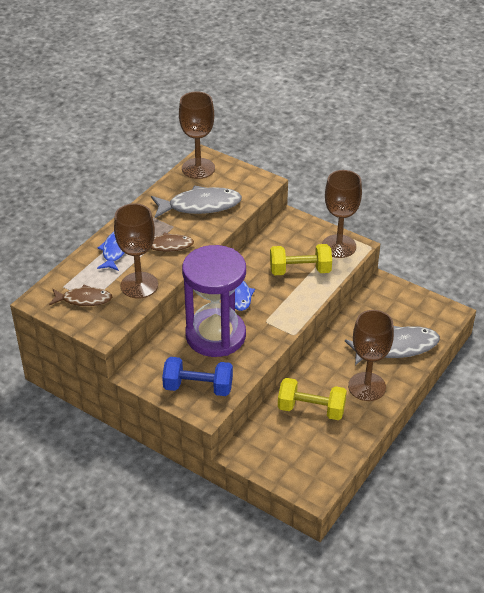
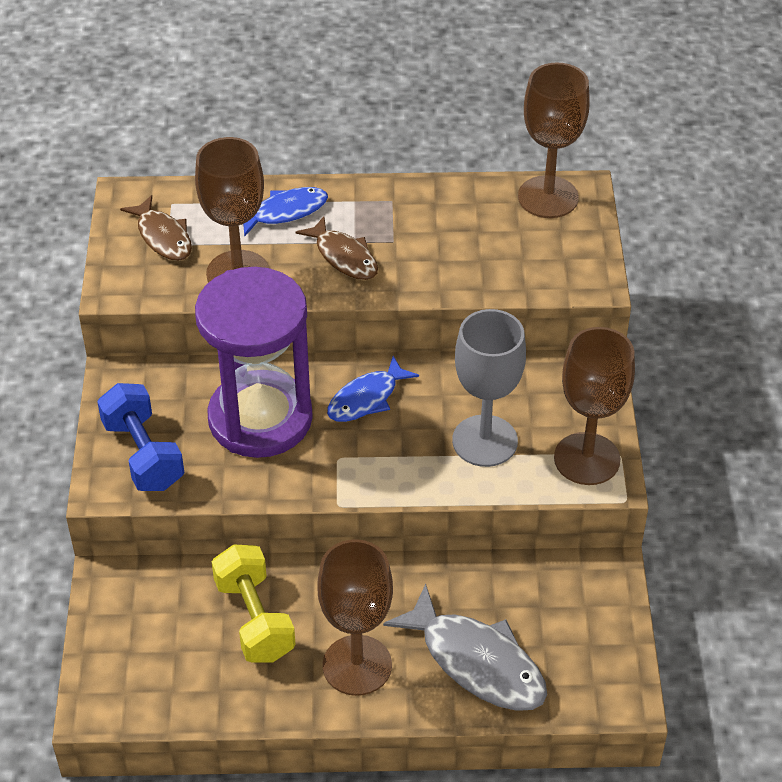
camera: 55 degrees right, 5 degrees up
(200, 206) = (465, 244): grey fish -> none
(300, 270) = (485, 441): yellow dumbbell -> grey goblet

